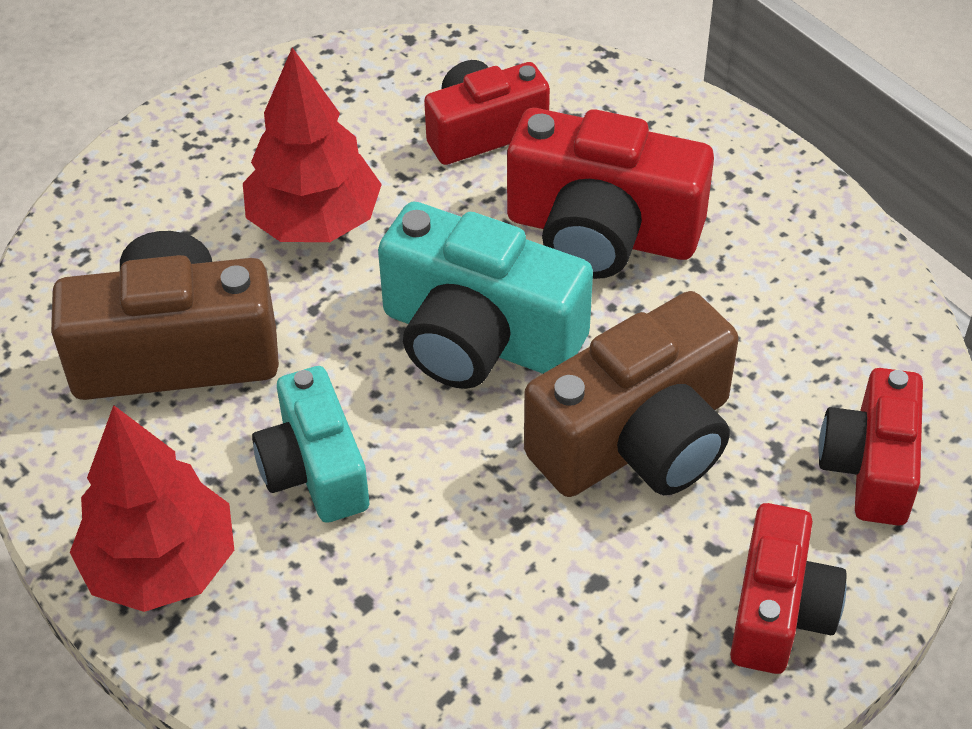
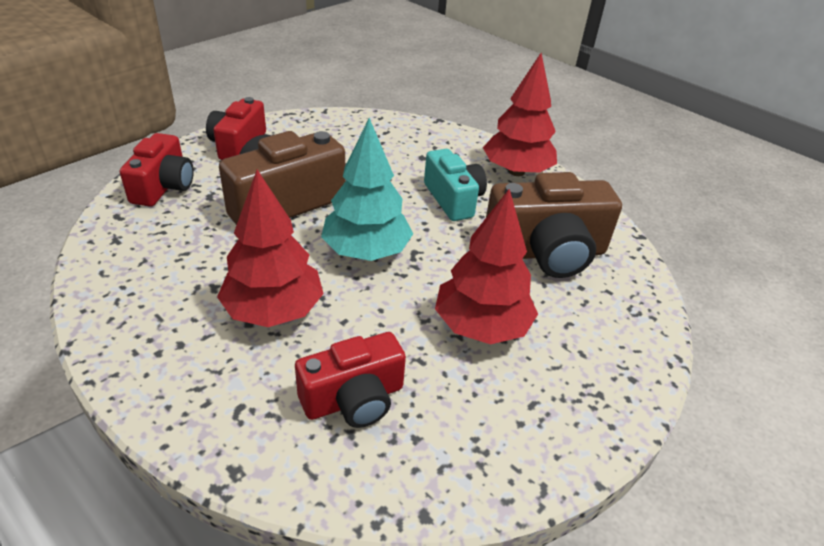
camera: 175 degrees right, 10 degrees down
(478, 337) = (366, 252): turquoise camera -> turquoise tree
(601, 232) = (274, 311): red camera -> red tree

